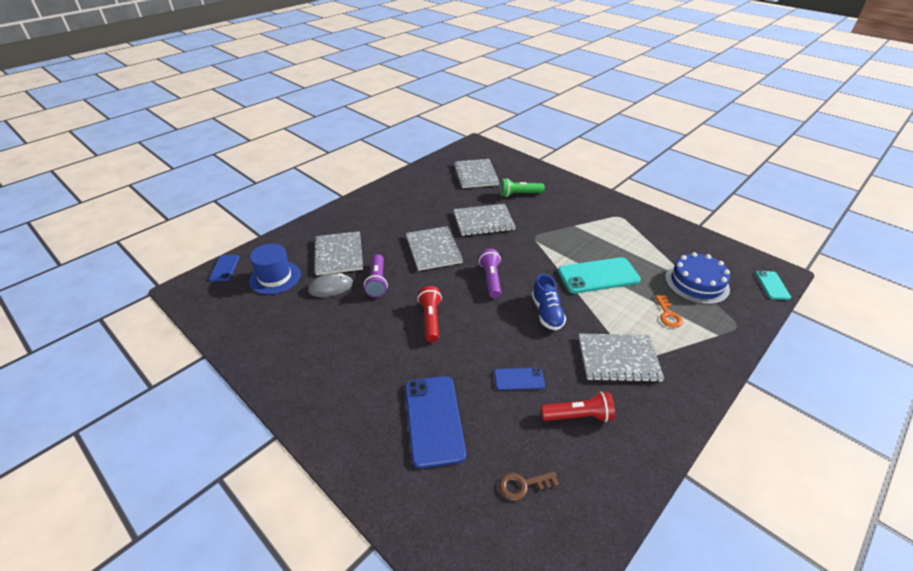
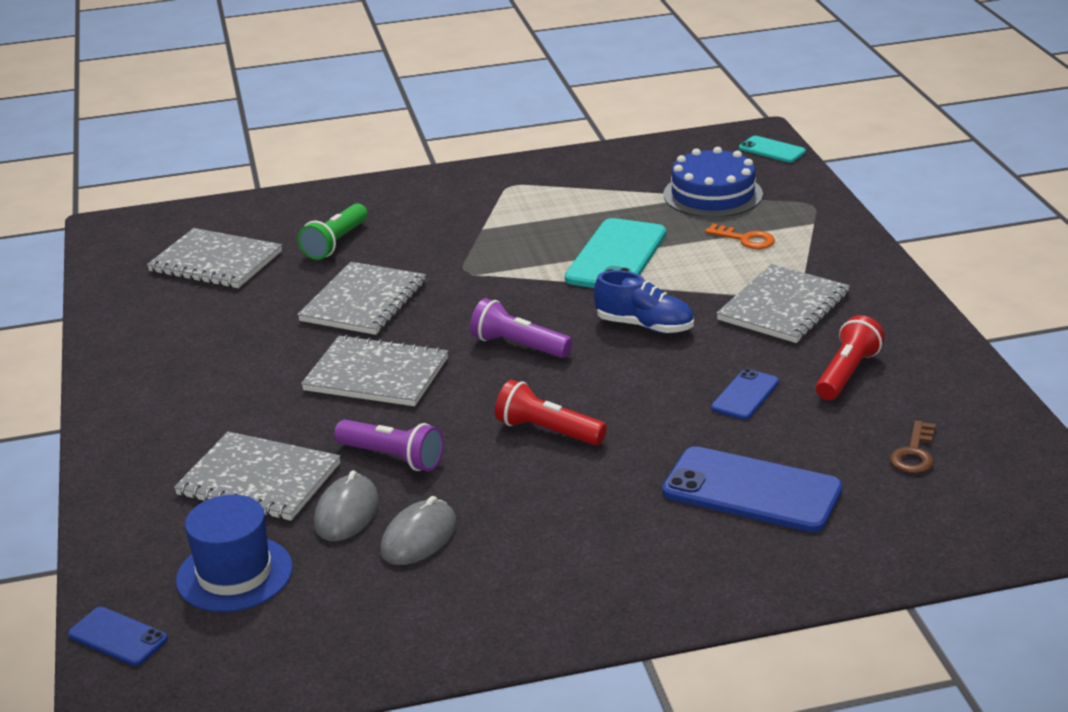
camera: 55 degrees left, 10 degrees down
(325, 316) = (419, 537): none -> grey mouse

